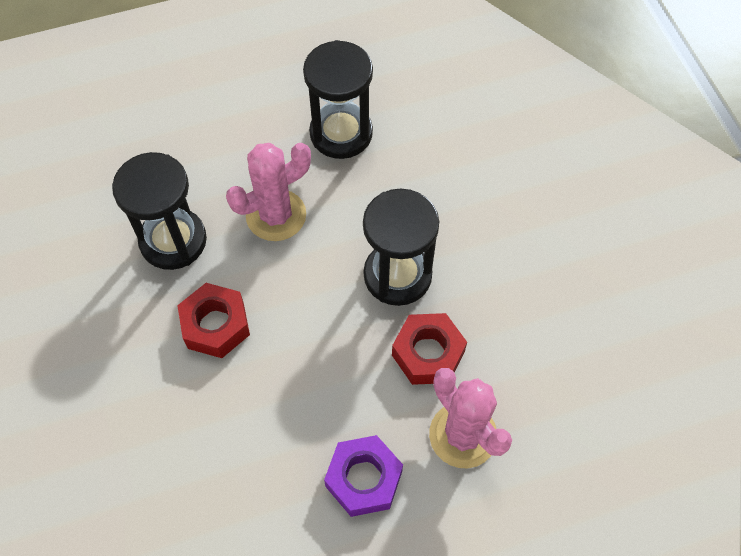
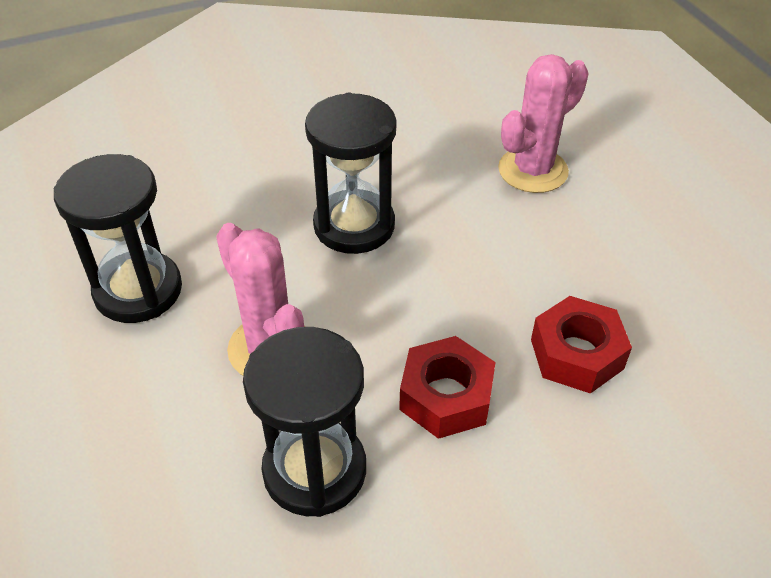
camera: 95 degrees left, 15 degrees down
(364, 479) = (602, 239): purple nut -> none
(428, 353) = (448, 197): red nut -> red nut (576, 354)

